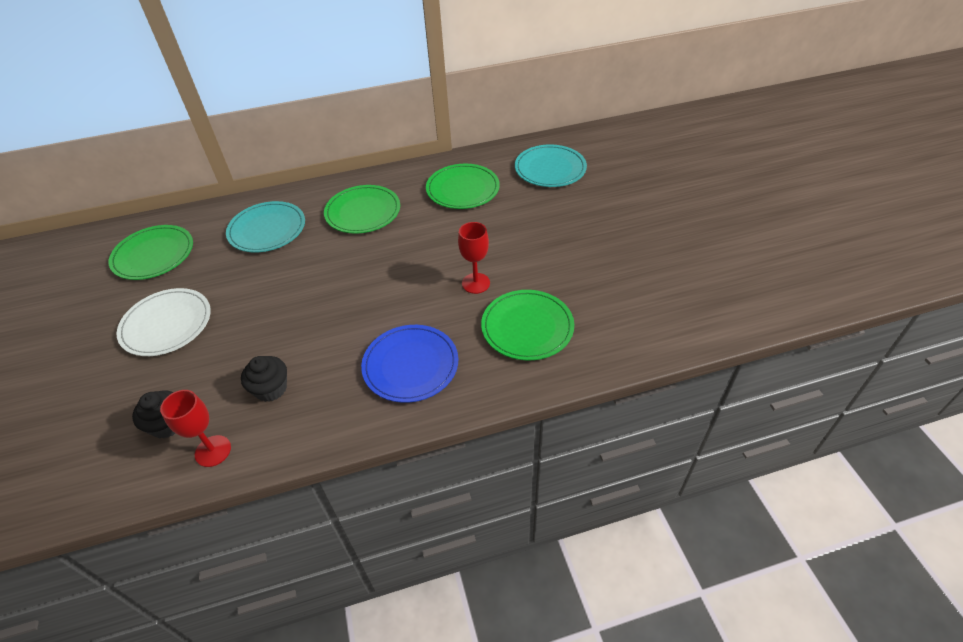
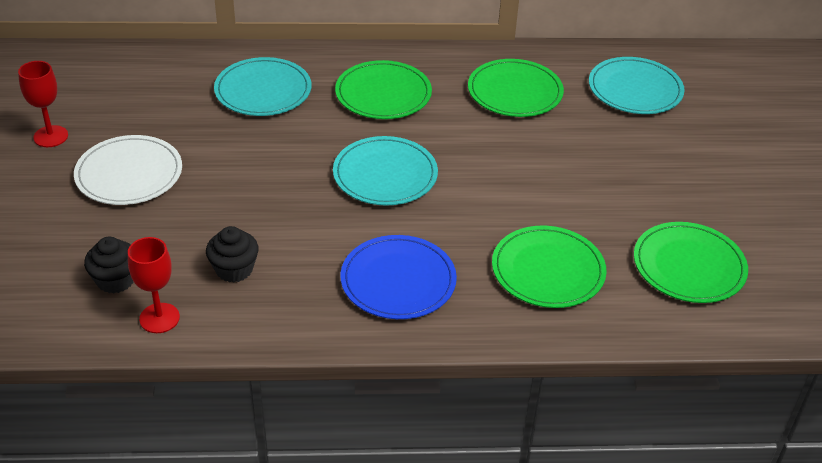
camera: 10 degrees right, 5 degrees down
(153, 255) = (125, 92): green plate -> green plate (689, 266)
(379, 277) = (385, 174): none -> turquoise plate
(476, 283) = (500, 207): red goblet -> red goblet (51, 136)

